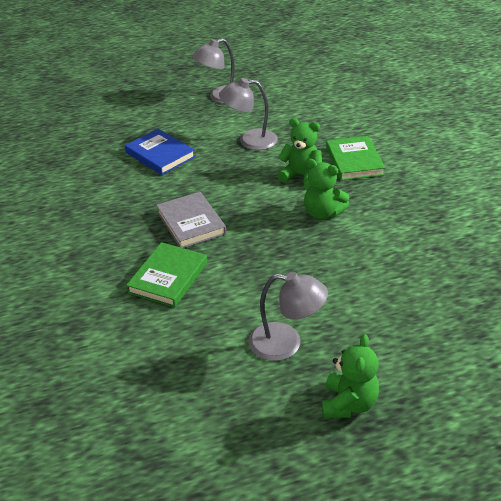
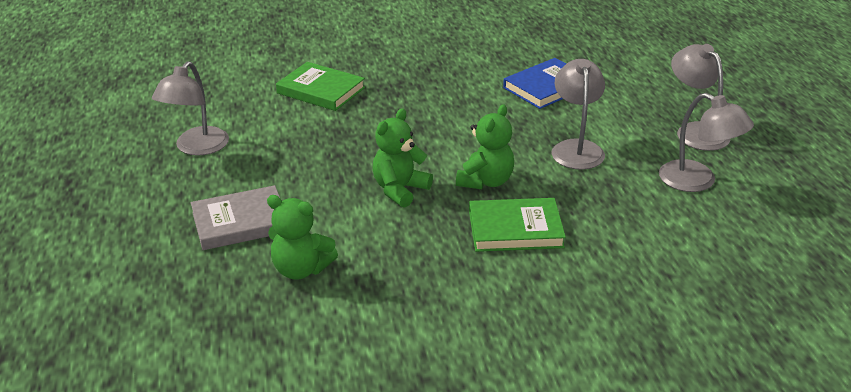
camera: 95 degrees right, 5 degrees down
(191, 223) = (406, 104): grey book -> grey book (240, 222)
(281, 99) = (697, 181): none -> grey lamp
(348, 403) = (102, 174): green teddy bear -> green teddy bear (301, 269)

